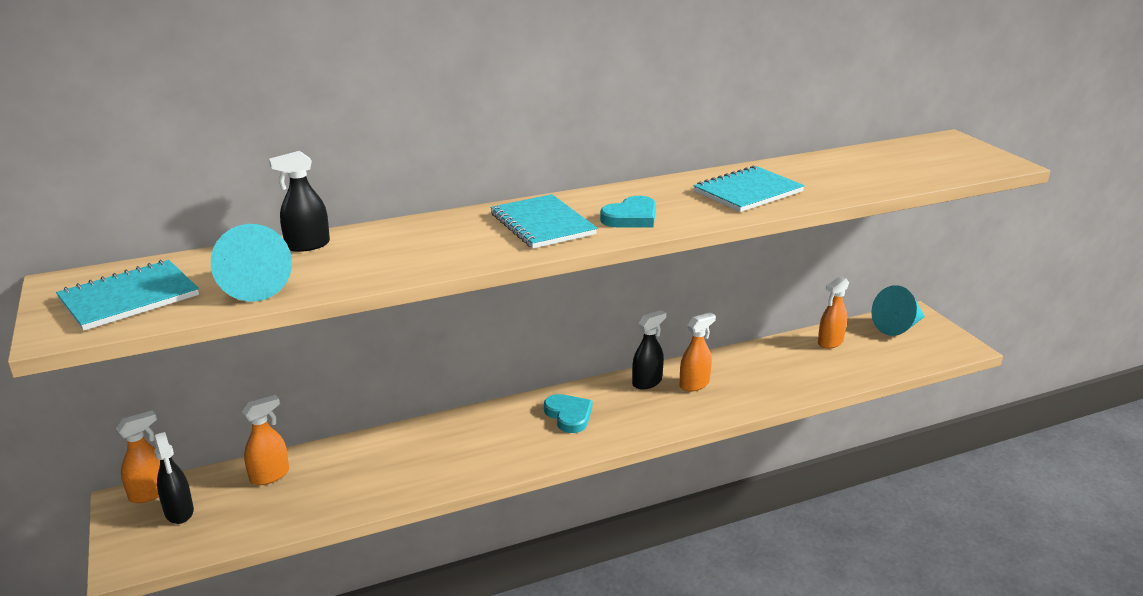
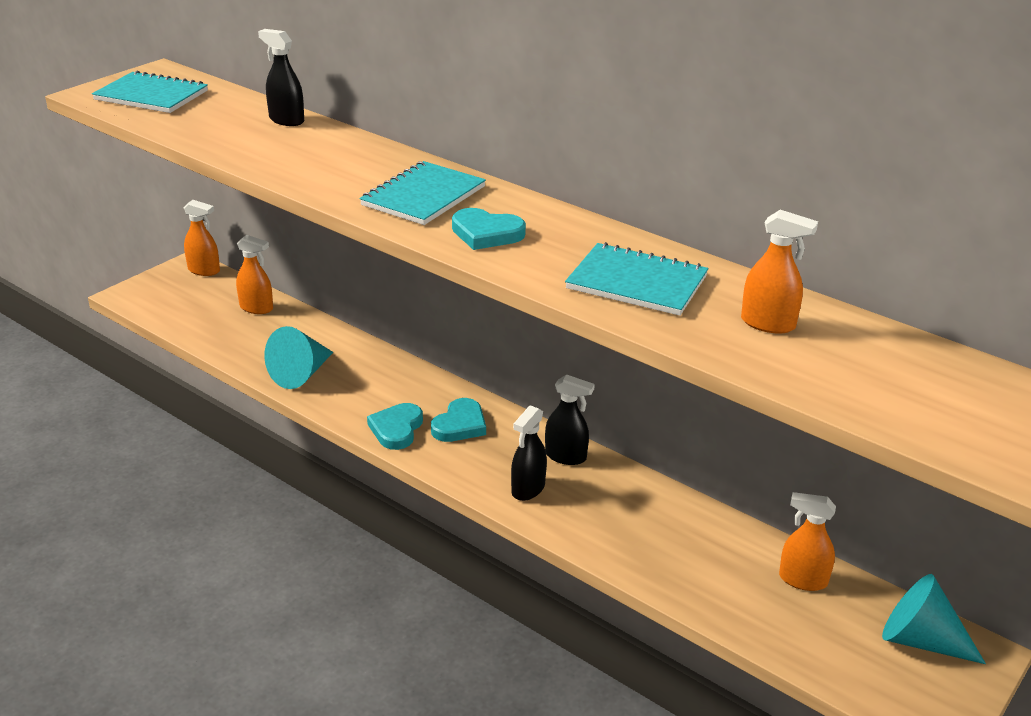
camera: 60 degrees right, 5 degrees up
(179, 512) = (190, 290): black spray bottle -> black spray bottle (528, 489)
(253, 286) = (199, 125): turquoise cone -> turquoise cone (301, 374)
(547, 448) = (396, 429): none -> turquoise heart
(694, 384) = (593, 491): orange spray bottle -> orange spray bottle (768, 324)

